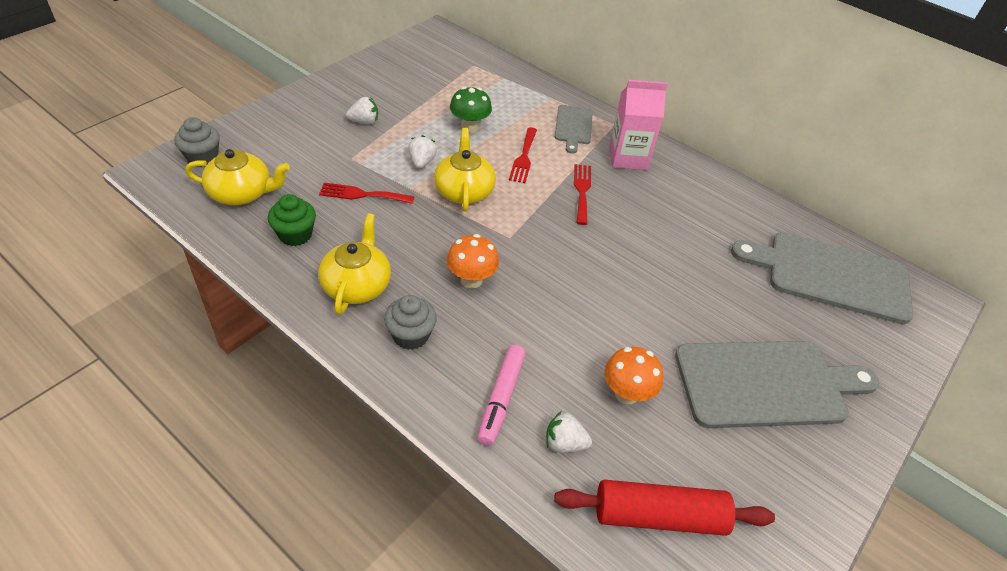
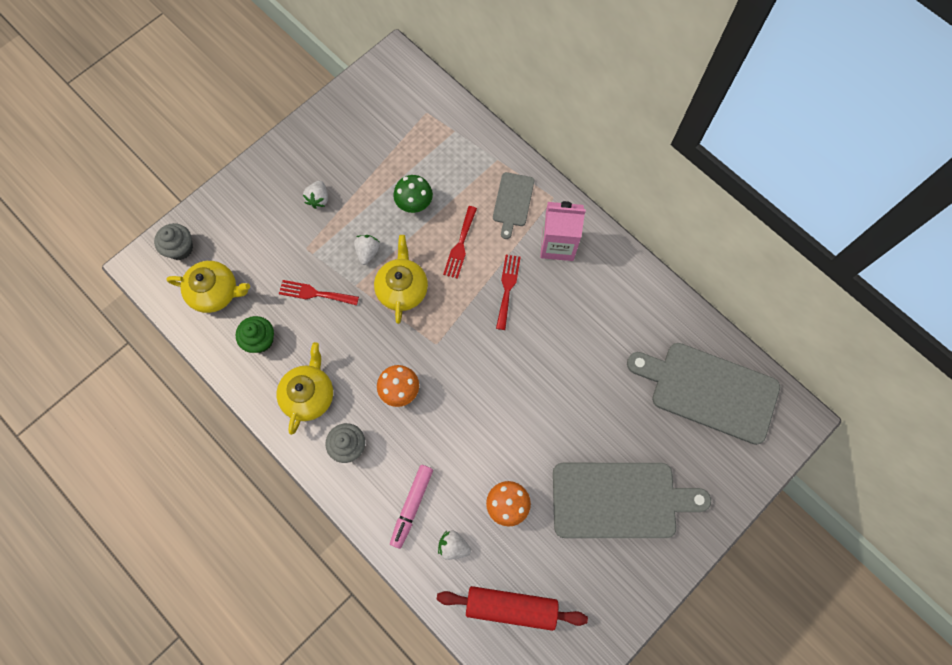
camera: 10 degrees right, 25 degrees up
(364, 122) = (318, 199): white strawberry -> white strawberry turned 105 degrees clockwise

